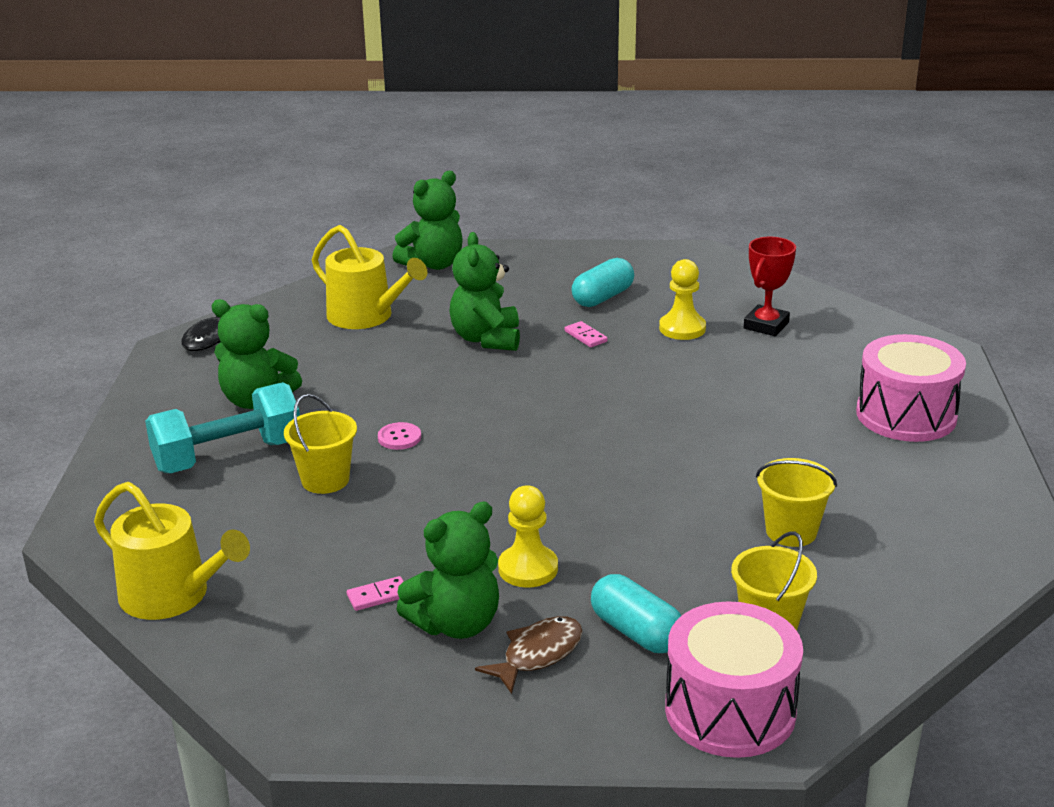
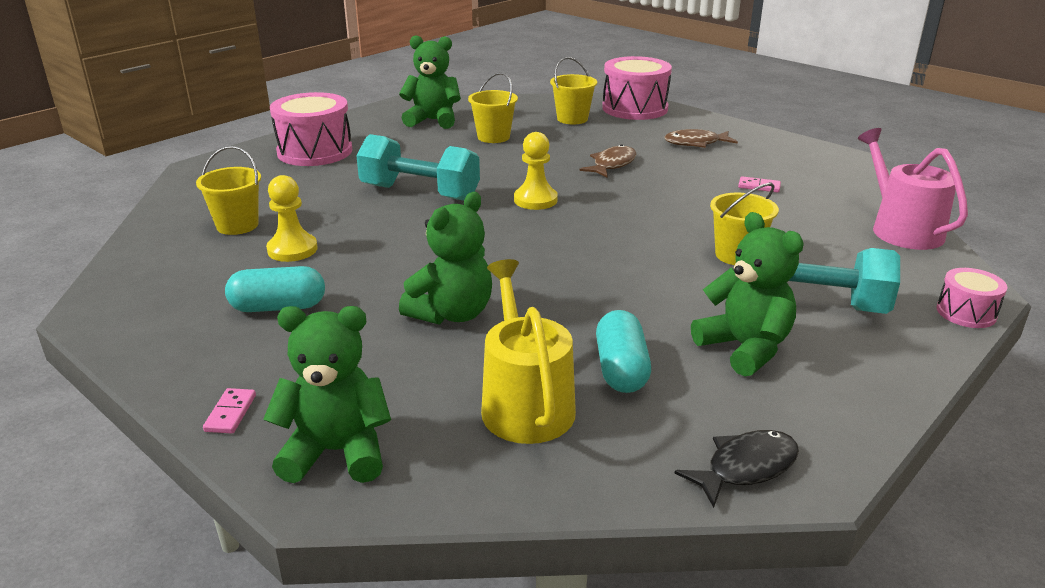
camera: 140 degrees left, 0 degrees up
(85, 505) = (966, 313): none -> pink drum
(172, 595) = (901, 229): yellow watering can -> pink watering can
(399, 437) = (646, 261): pink button -> none
(456, 624) = (725, 164): green teddy bear -> green teddy bear (433, 120)
(528, 568) = (655, 169): yellow pawn -> yellow pawn (535, 200)
(585, 336) = (371, 277): pink domino -> pink domino (231, 413)
(586, 551) = (612, 164): none -> brown fish
(636, 632) = (636, 135): turquoise capsule -> turquoise capsule (621, 369)
(702, 417) = (420, 193): none -> turquoise dumbbell
(766, 325) = (237, 225): red trophy -> yellow bucket

